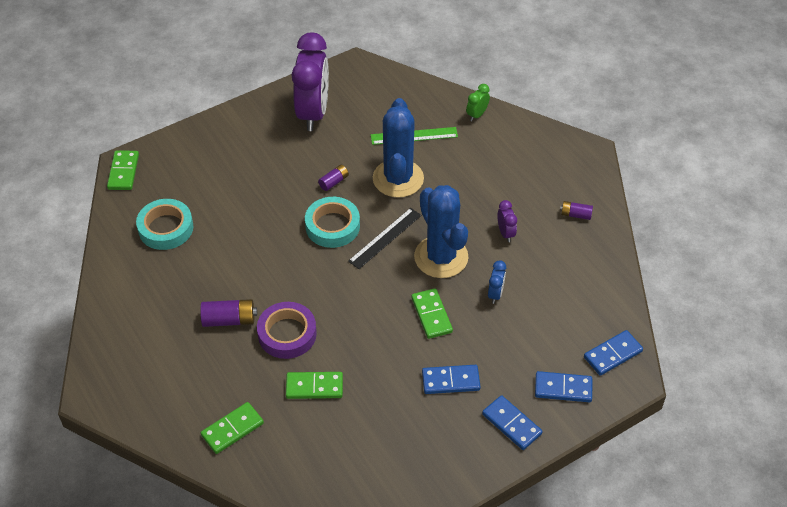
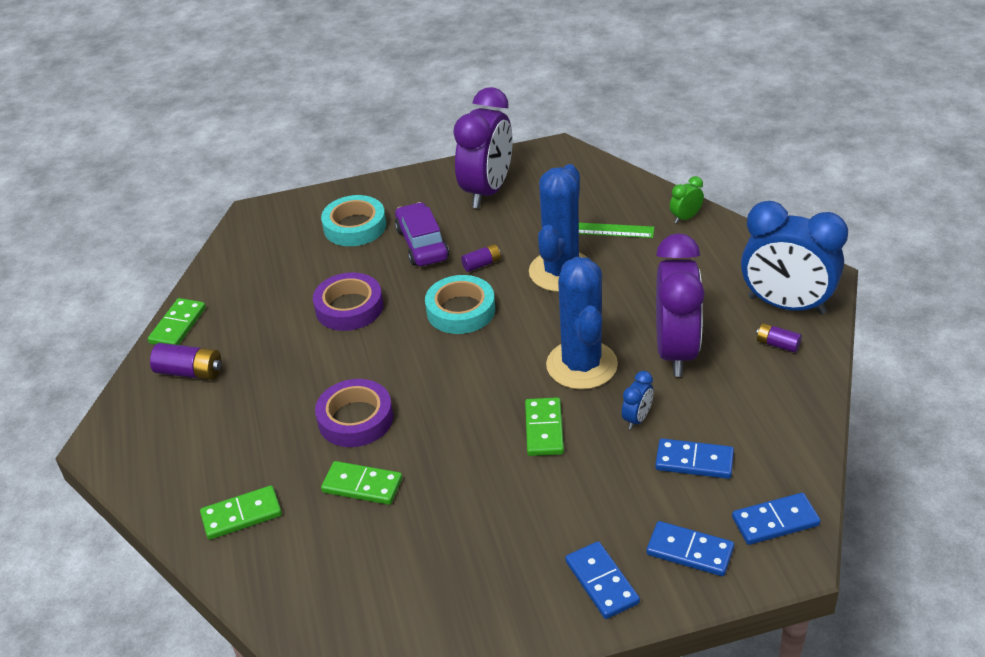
camera: 20 degrees right, 10 degrees down
(123, 172) = (249, 221): green domino -> green domino (178, 325)
(166, 228) = (268, 283): turquoise tape -> turquoise tape (355, 226)
(229, 320) = (294, 391): purple battery -> purple battery (190, 372)
(242, 238) = (349, 307): none -> purple tape
(279, 171) = (422, 244): none -> purple car
(385, 238) = (519, 333): black ruler -> none
(450, 381) = (539, 512): blue domino -> blue domino (694, 461)
(505, 233) = (676, 351): purple clock -> purple clock, size x2.42
(572, 180) = (786, 305): none -> blue clock

